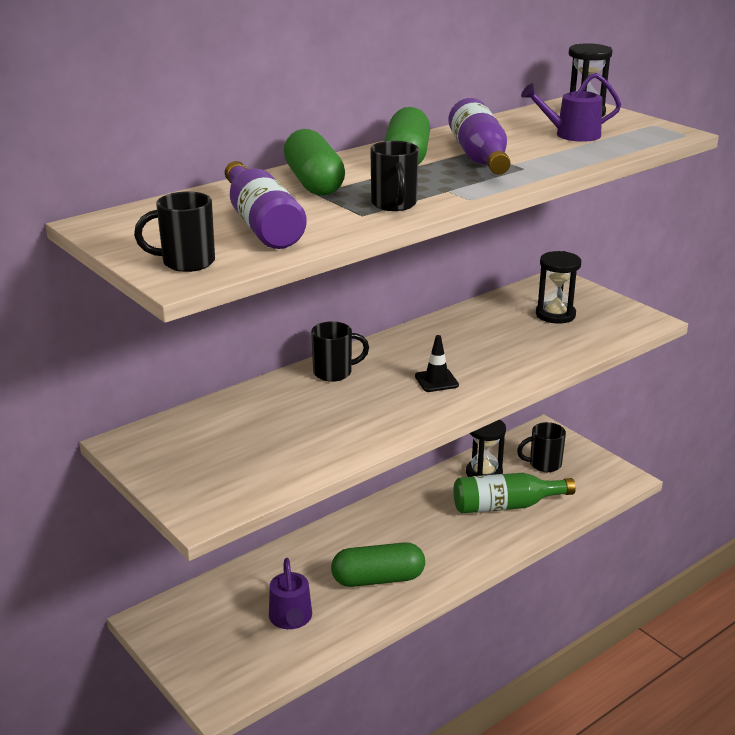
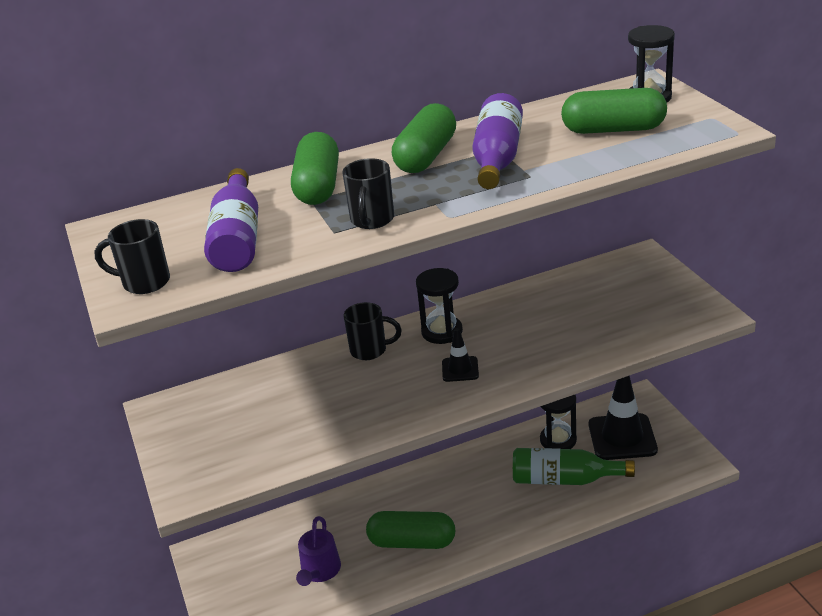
camera: 20 degrees right, 5 degrees up
(544, 464) = (622, 437): black mug -> black traffic cone
(555, 315) = (618, 299): black hourglass -> black hourglass (442, 332)
(572, 135) = (613, 130): purple watering can -> green capsule

